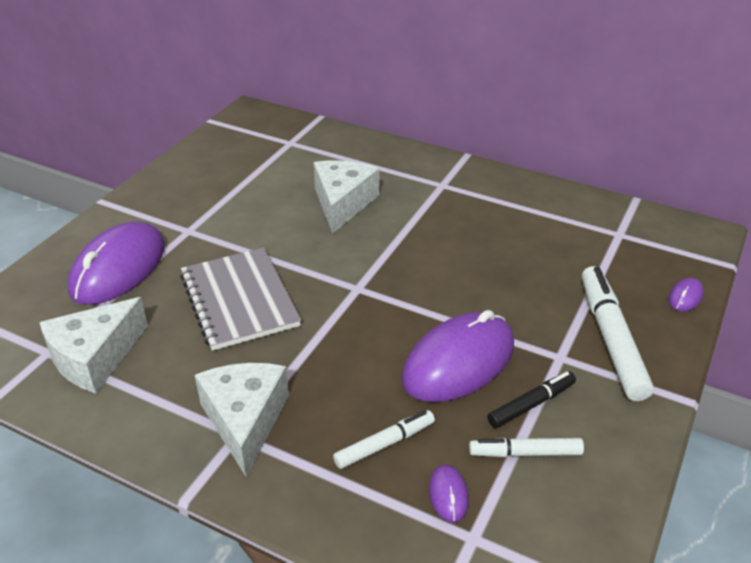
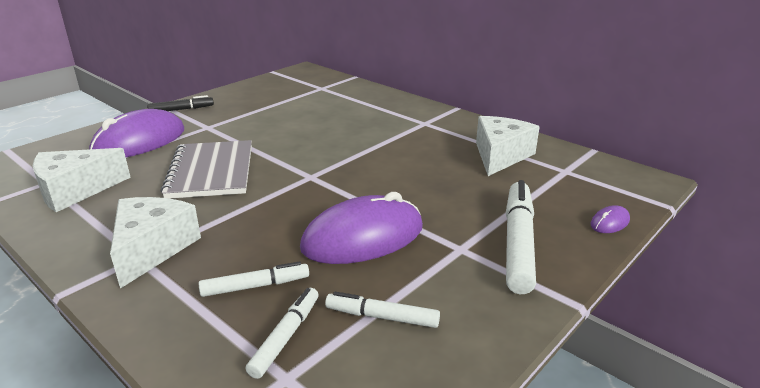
camera: 15 degrees right, 10 degrees down
(342, 203) = (336, 125): white cheese -> white cheese (500, 156)
(448, 495) = (286, 337): purple mouse -> white marker
(531, 404) = (411, 280): black marker -> black marker (181, 109)

